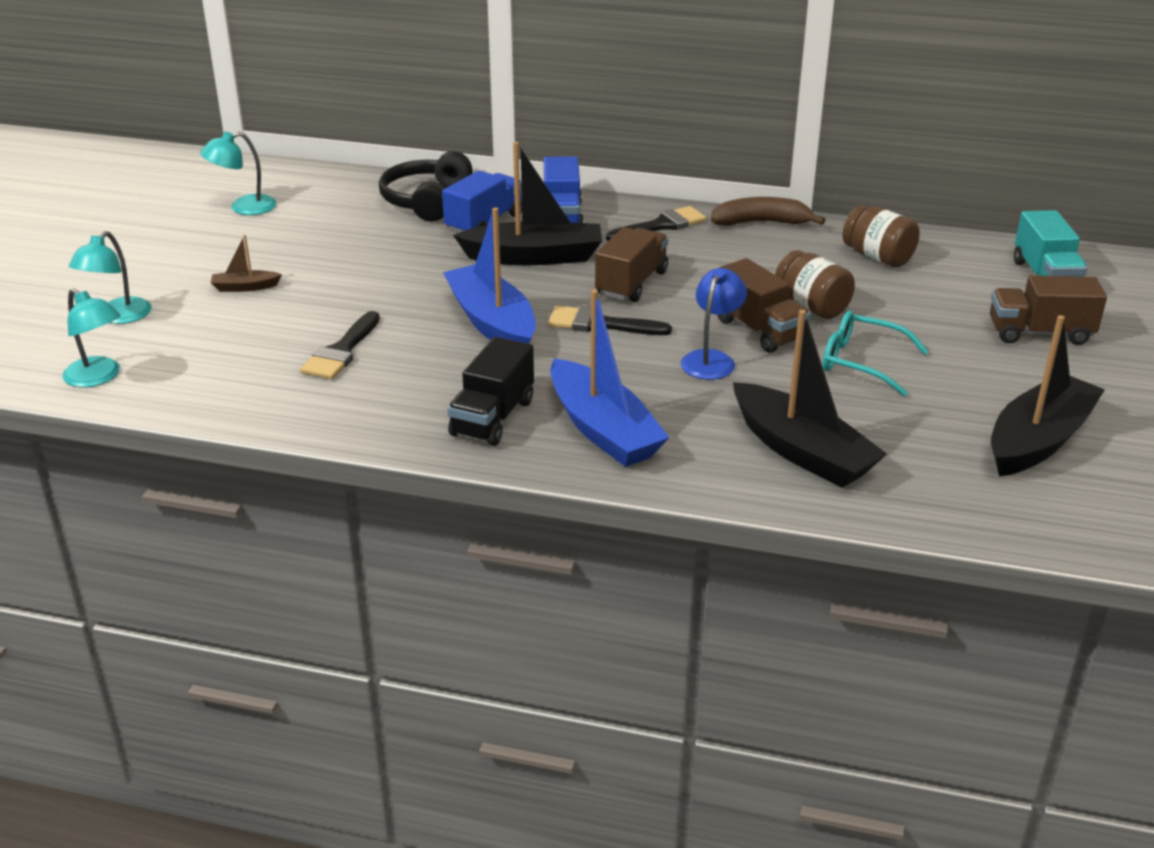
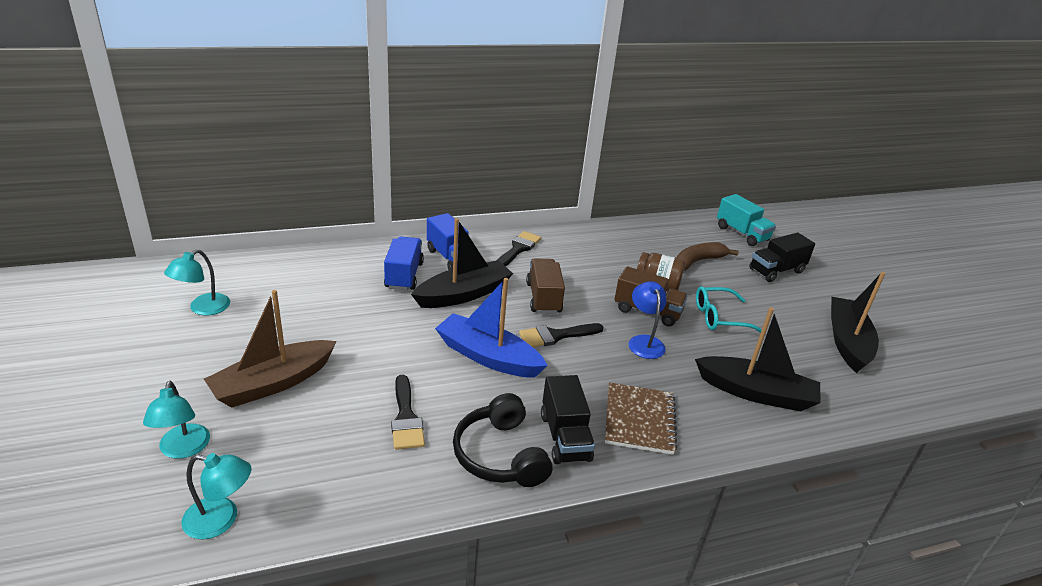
camera: 35 degrees left, 0 degrees up
(245, 287) = (273, 383): brown boat -> brown boat, size x2.20
(426, 201) = (345, 267): black headphones -> black headphones (500, 455)
(603, 430) = (639, 420): blue boat -> brown notebook
(761, 223) = (572, 233): brown banana -> brown banana (698, 261)
(878, 257) = (654, 242): brown jar -> none
(1039, 333) = (776, 271): brown truck -> black truck

